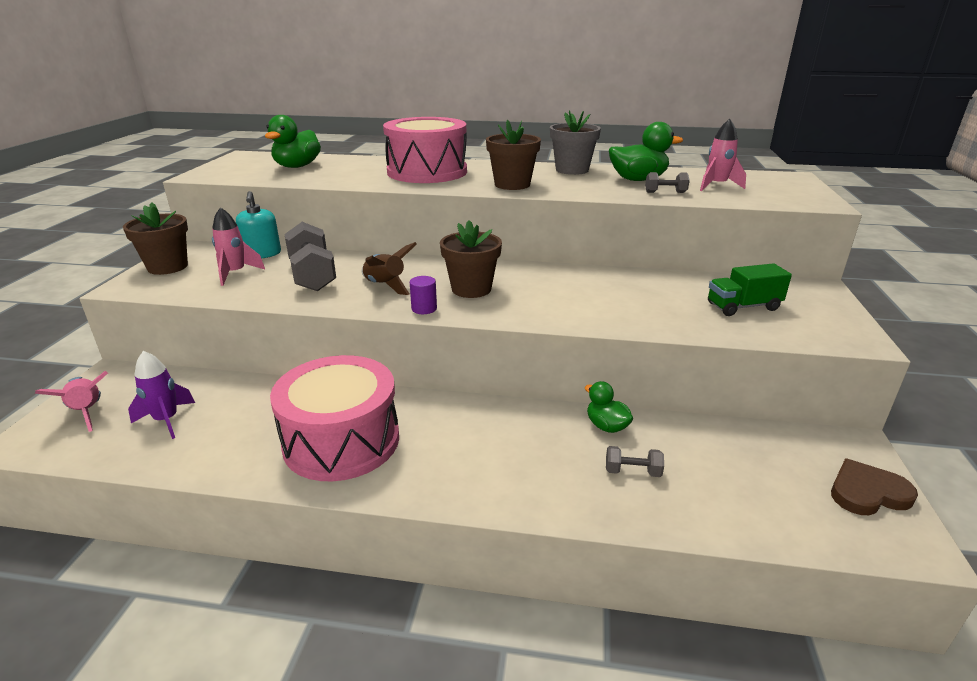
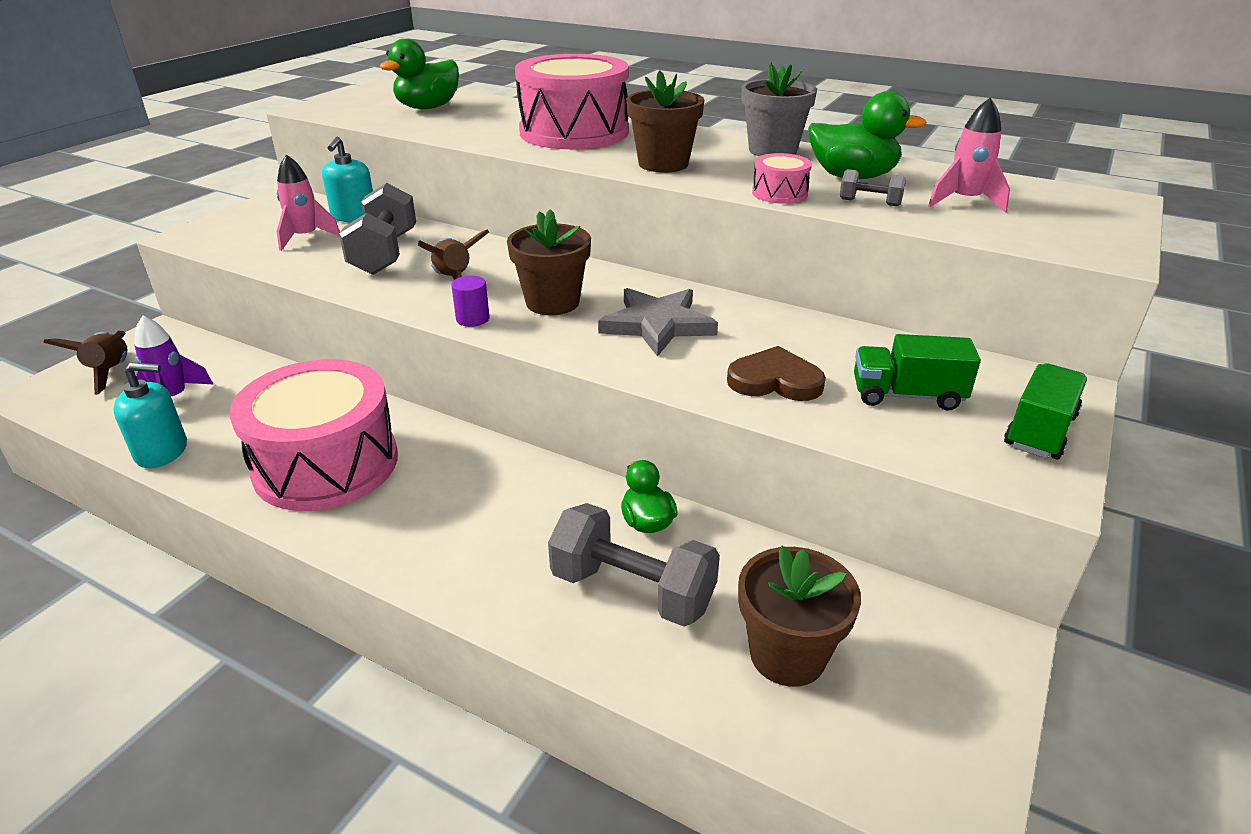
camera: 20 degrees right, 5 degrees up
(87, 412) = (110, 372): pink rocket -> brown rocket
(167, 267) = (245, 218): brown flower pot -> brown flower pot (787, 655)
(188, 463) = (162, 451): none -> turquoise soap dispenser
(556, 291) = (657, 325): none -> grey star
(606, 193) = (779, 193): none -> pink drum
(632, 472) = (632, 590): grey dumbbell -> grey dumbbell, size x2.10
(830, 313) = (1040, 431): none -> green truck
(867, 492) = (946, 712): brown heart -> brown heart (775, 380)

